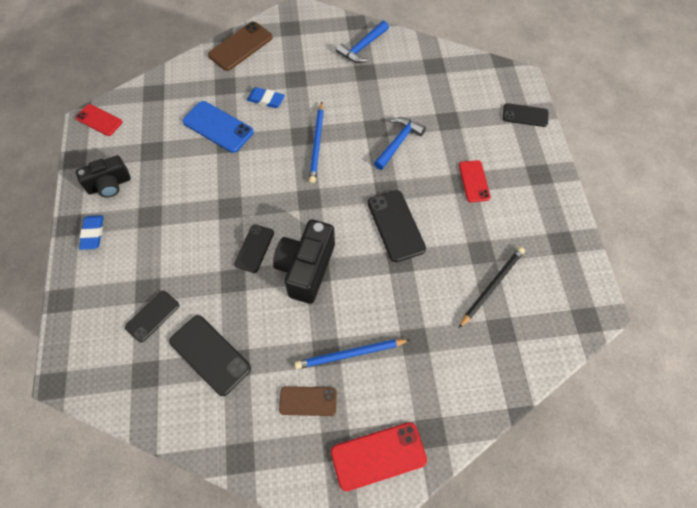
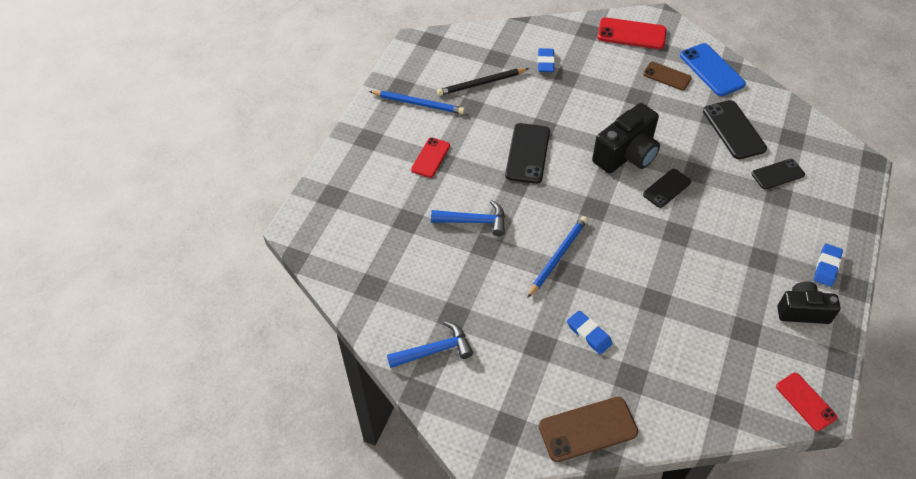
camera: 150 degrees left, 10 degrees down
(218, 127) = (659, 325): blue phone -> blue phone (711, 70)
(350, 354) = (620, 88): blue pencil -> blue pencil (418, 103)
(398, 142) = (474, 221): blue hammer -> blue hammer turned 150 degrees counterclockwise
(448, 351) = (545, 62): none -> blue eraser
(525, 115) = (329, 192): black phone -> none

